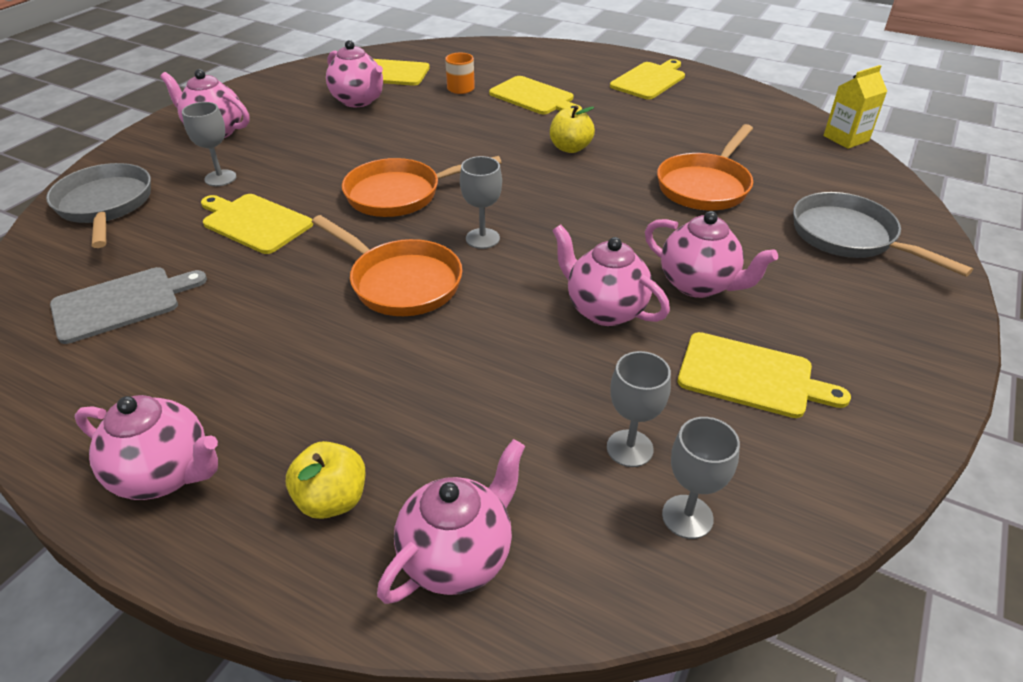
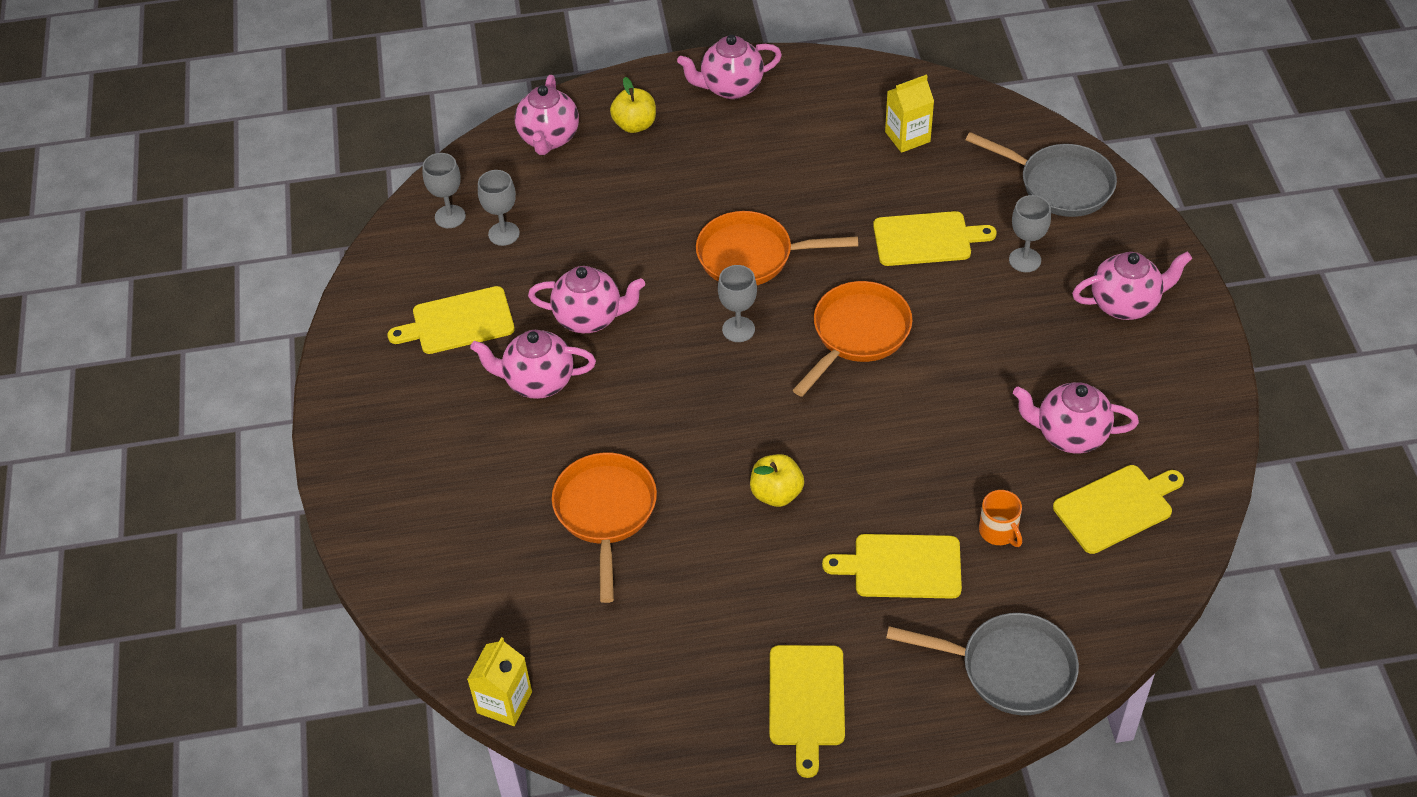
camera: 145 degrees right, 10 degrees up
(121, 303) = (907, 137): grey cutting board -> yellow carton
(849, 237) = (442, 514): grey pan -> grey pan (1009, 669)

